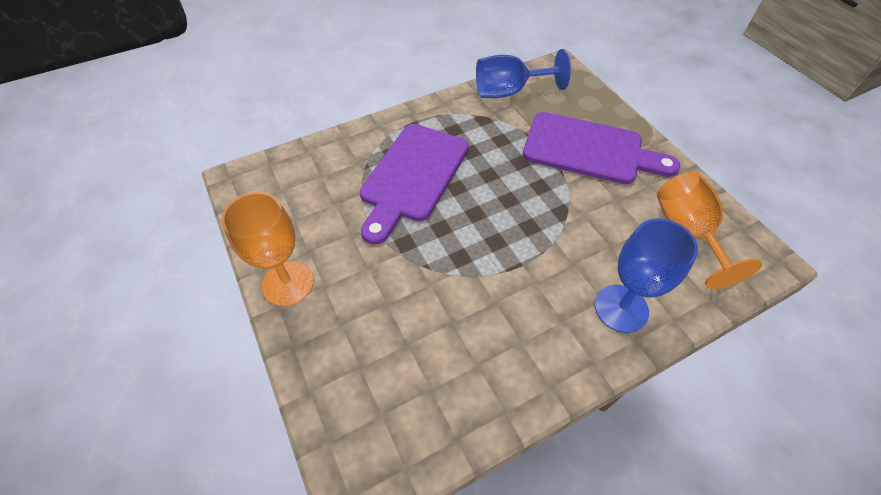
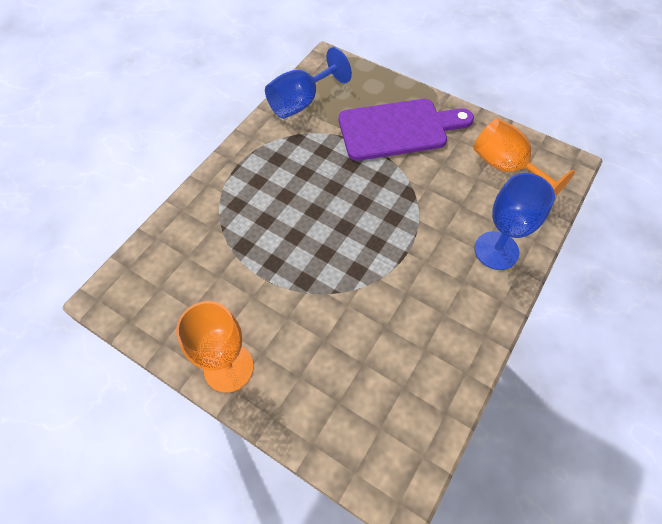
camera: 30 degrees left, 5 degrees up
(412, 176) = (270, 218): purple cutting board -> none

